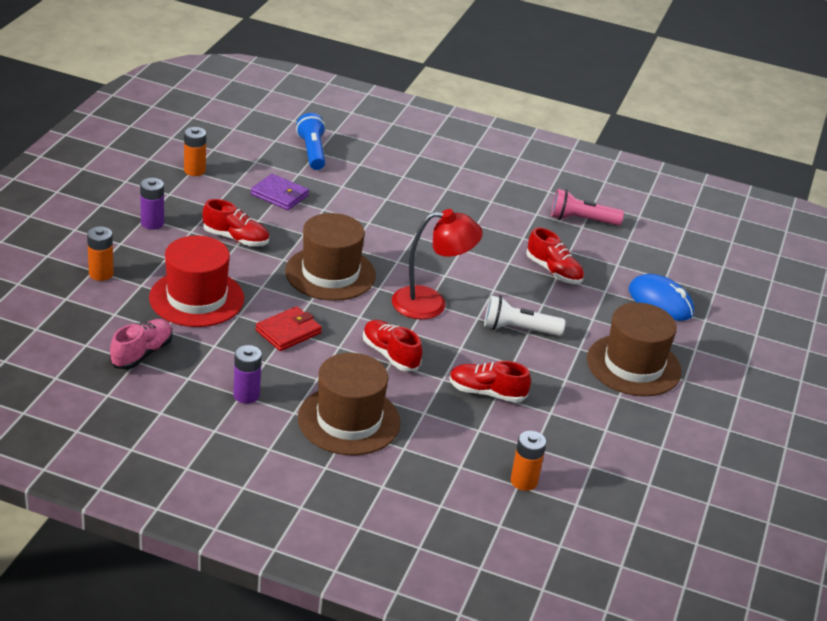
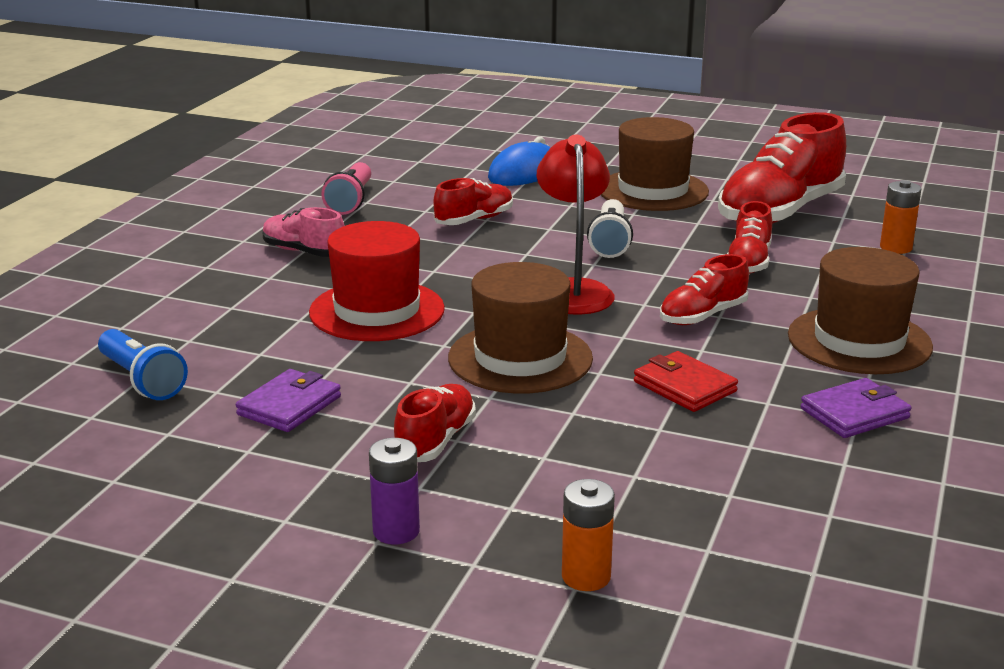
camera: 85 degrees left, 10 degrees down
(142, 353) = (807, 510): pink shoe -> pink shoe (304, 252)
(194, 170) = (196, 496): orange battery -> none
(196, 298) = (627, 468): red hat -> red hat (377, 311)
(246, 395) = (854, 413): purple battery -> purple wallet
(312, 152) = (142, 380): blue flashlight -> blue flashlight turned 120 degrees counterclockwise
(595, 429) = (780, 212): none -> red shoe

